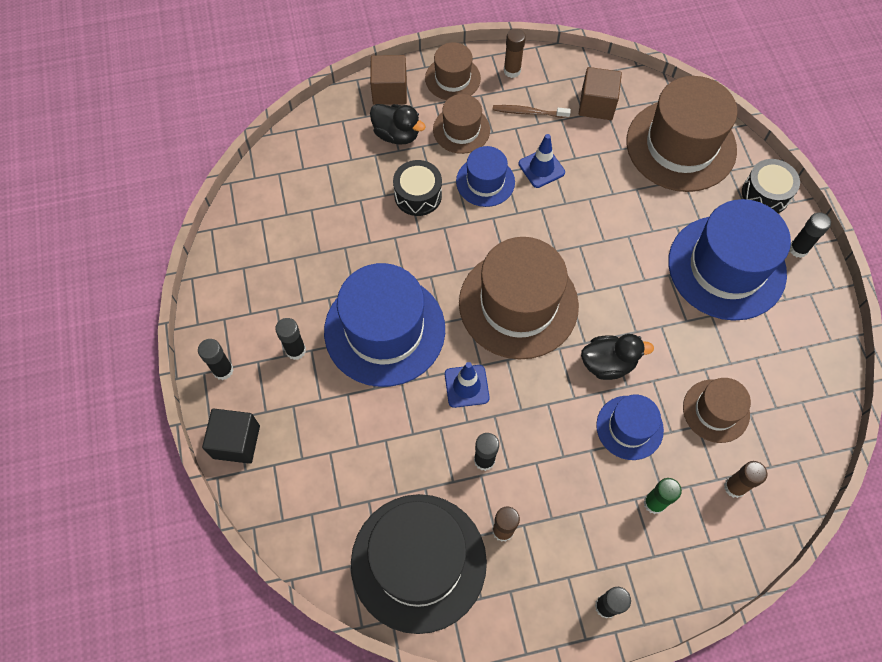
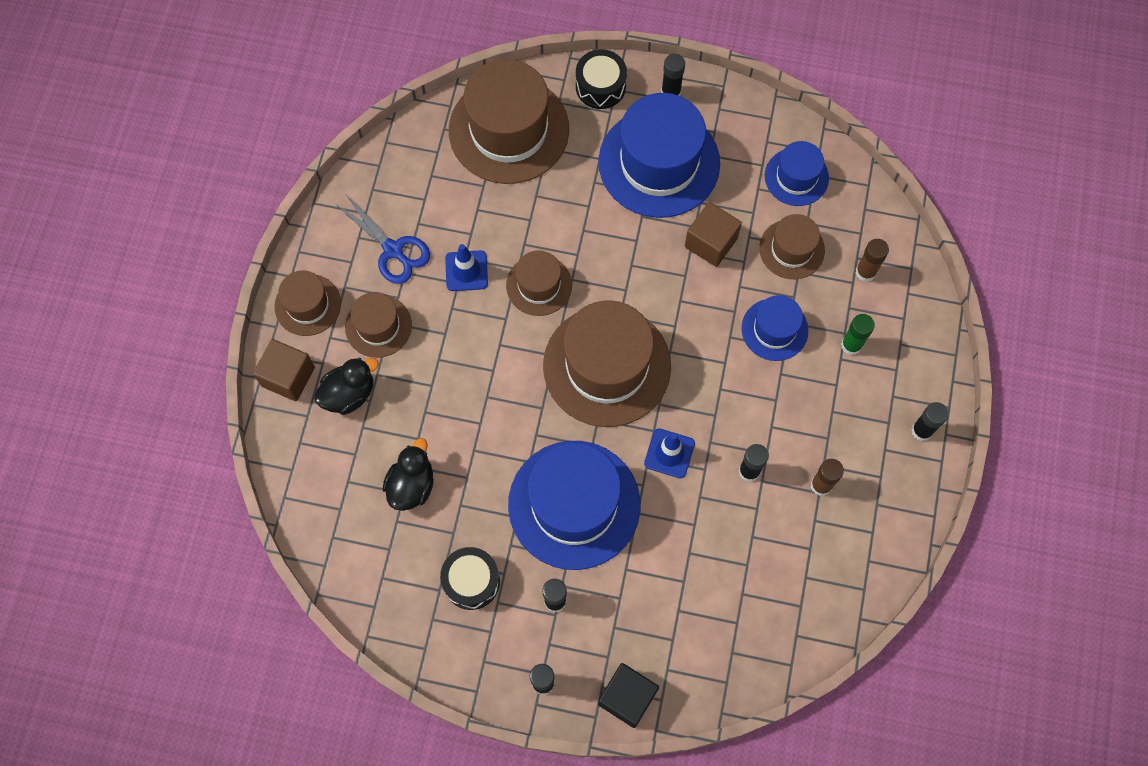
camera: 65 degrees left, 5 degrees up
(418, 195) = (435, 405): black drum -> black drum (471, 581)
(418, 562) = (818, 572): black hat -> none
(485, 181) = (454, 332): blue hat -> blue hat (796, 177)
(512, 71) = (331, 241): brown glue stick -> none
(529, 112) = (393, 250): brown toothbrush -> blue scissors
(560, 224) = (539, 285): none -> brown hat
(596, 105) = (419, 181): brown cube -> brown cube (711, 242)
(608, 363) = (705, 316): black duck -> black duck (411, 485)

